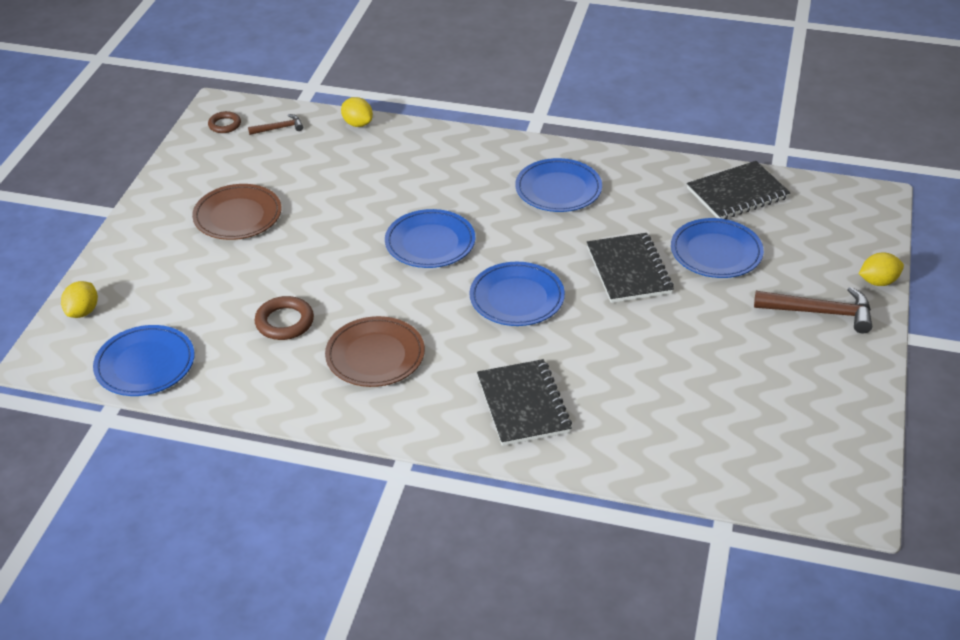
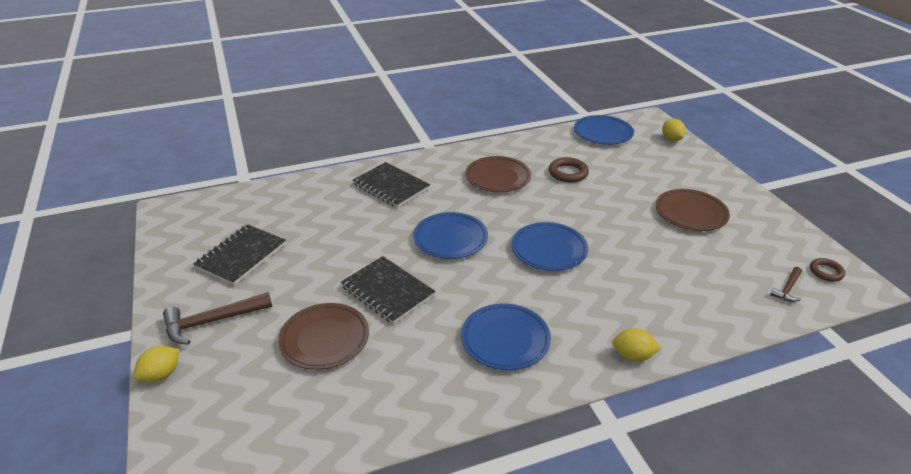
camera: 145 degrees right, 5 degrees down
(357, 124) = (744, 324): yellow lemon -> yellow lemon (633, 356)
(716, 252) = (324, 339): blue plate -> brown plate
(737, 193) = (335, 419): black notebook -> black notebook (241, 256)

